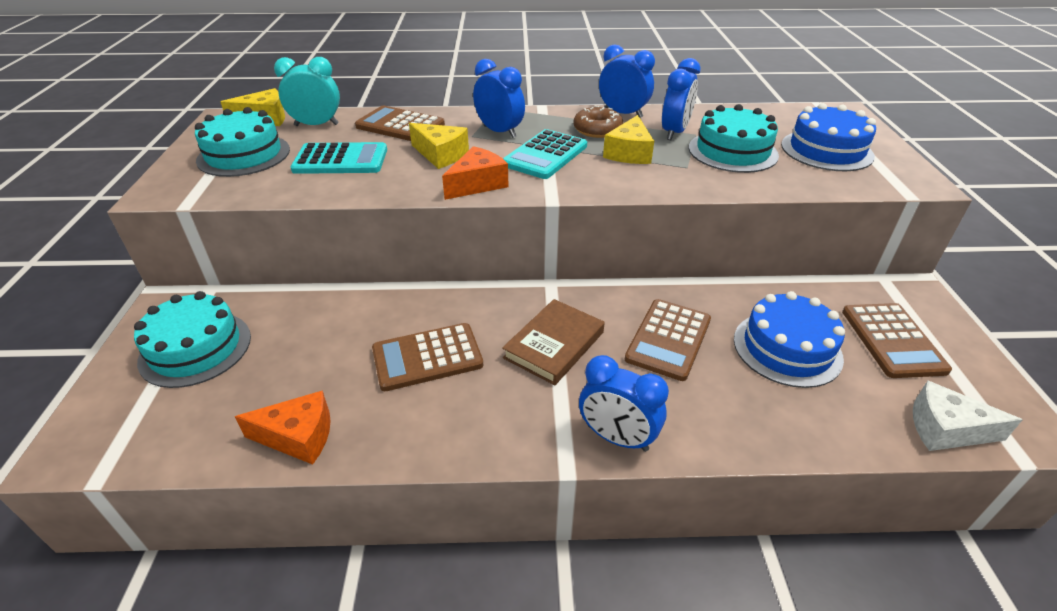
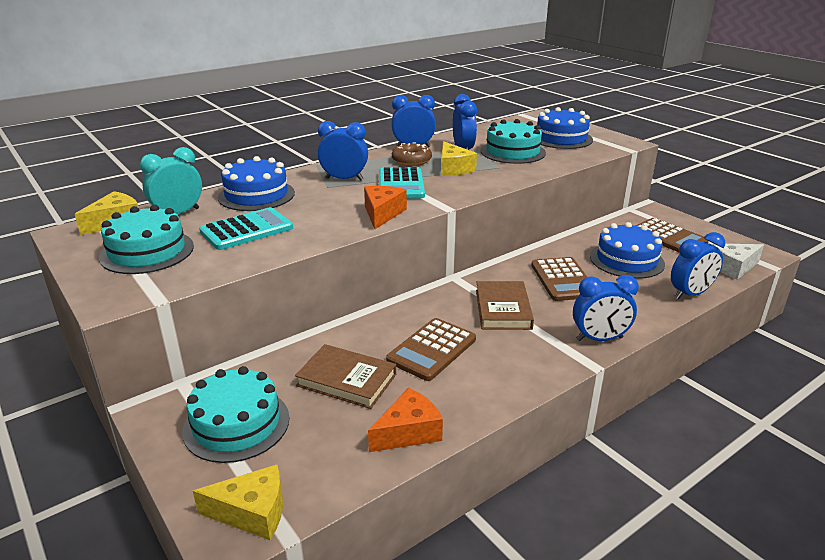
camera: 35 degrees left, 10 degrees down
(319, 351) = (346, 380): none -> brown book
(400, 126) = (256, 195): brown calculator -> blue cake
(441, 155) = (324, 204): yellow cheese -> yellow cheese (252, 512)
(821, 438) = (690, 294): none -> blue clock

